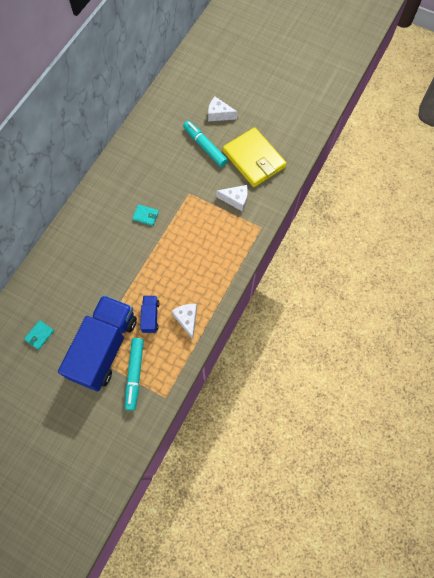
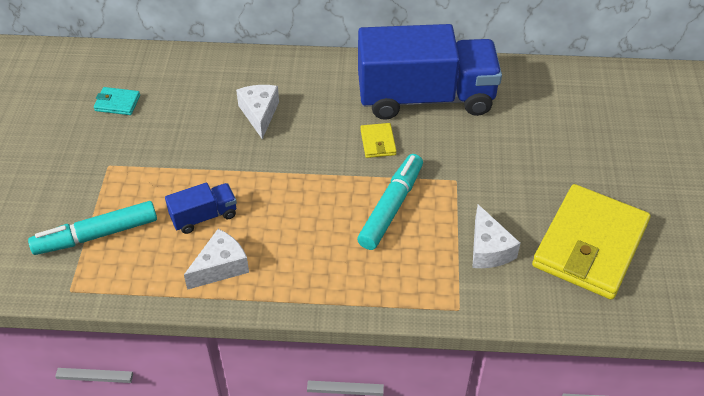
camera: 65 degrees right, 20 degrees down
(104, 348) = (126, 181): blue truck -> blue truck (425, 97)
(145, 216) = (378, 142): turquoise wallet -> yellow wallet
(205, 146) = (560, 167): turquoise marker -> turquoise marker (391, 207)
(219, 114) = (638, 162): white cheese -> white cheese (259, 114)

